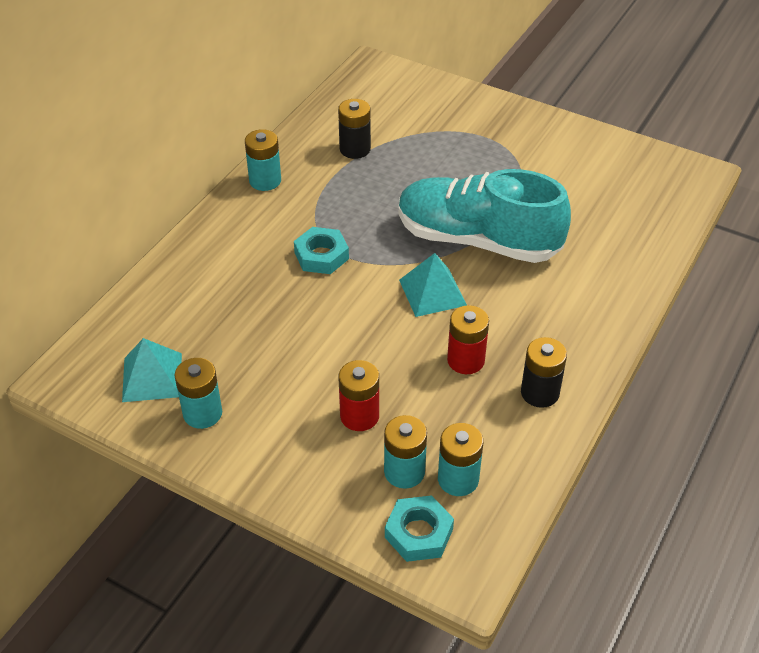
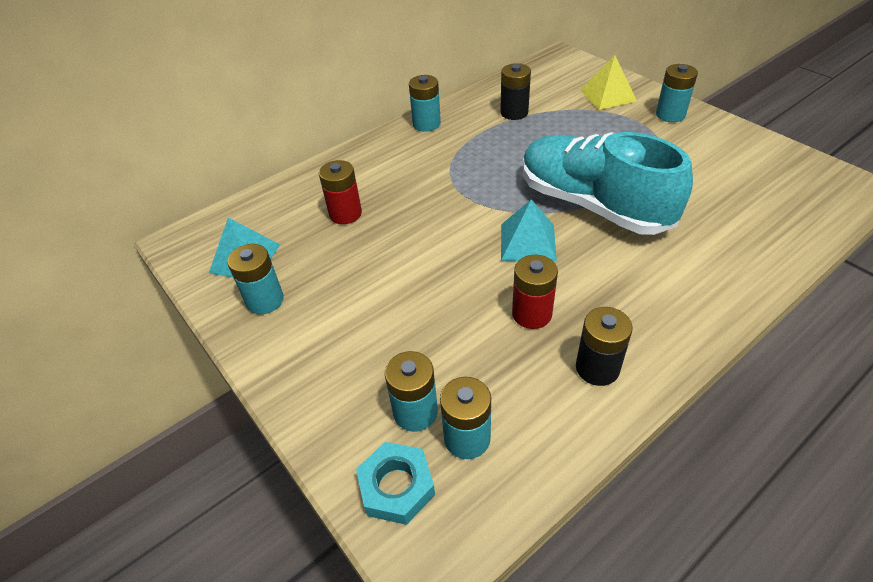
camera: 25 degrees right, 0 degrees up
(321, 255) = (442, 190): turquoise nut -> none
(359, 416) = (401, 341): red battery -> red battery (345, 214)
(444, 110) = (608, 95): none -> yellow pyramid
(514, 124) = (670, 115): none -> turquoise battery

